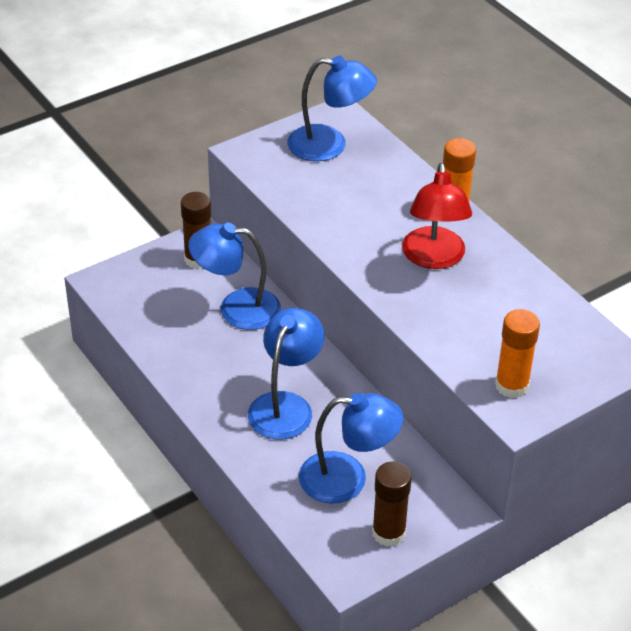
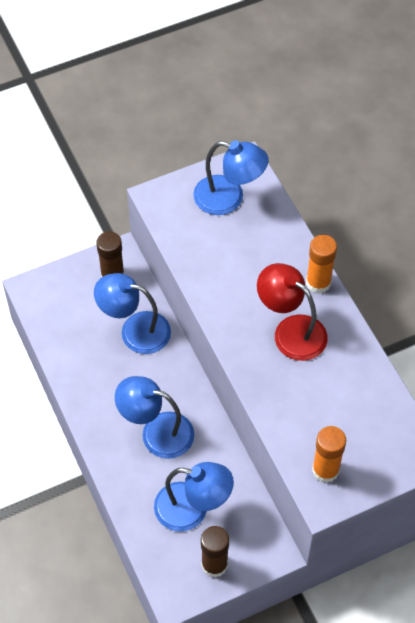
camera: 10 degrees right, 15 degrees up
(285, 405) = (157, 432): blue lamp -> blue lamp turned 105 degrees counterclockwise
(434, 258) = (291, 331): red lamp -> red lamp turned 120 degrees clockwise

